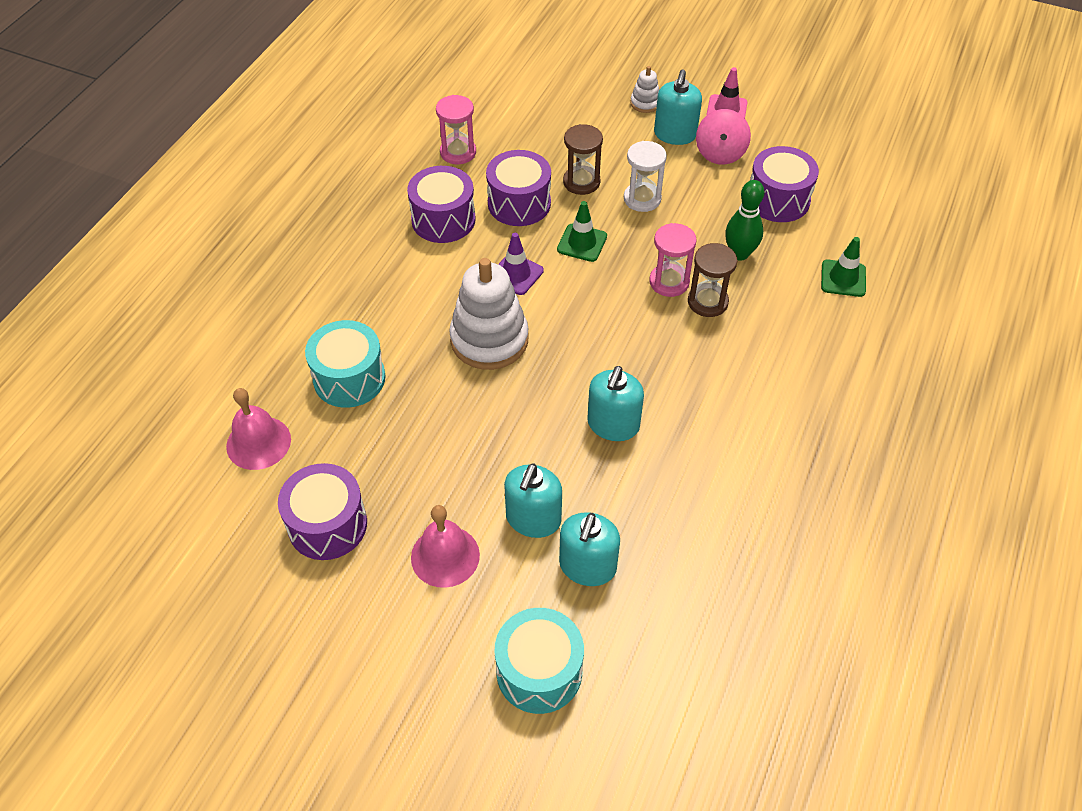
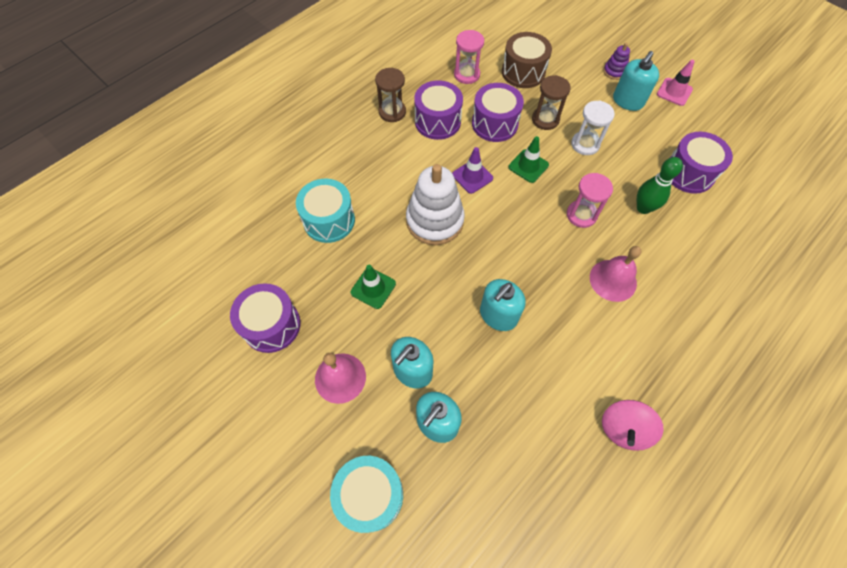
camera: 20 degrees right, 10 degrees up
(258, 442) = (252, 249): pink bell -> pink bell (613, 280)
(530, 131) = (523, 72): none -> brown drum
(645, 103) = (614, 71): white stacking toy -> purple stacking toy
(707, 302) = (605, 239): brown hourglass -> brown hourglass (392, 112)
(720, 153) = (657, 124): pink spinning top -> pink spinning top (623, 429)
(843, 278) = (719, 252): green traffic cone -> green traffic cone (373, 288)

